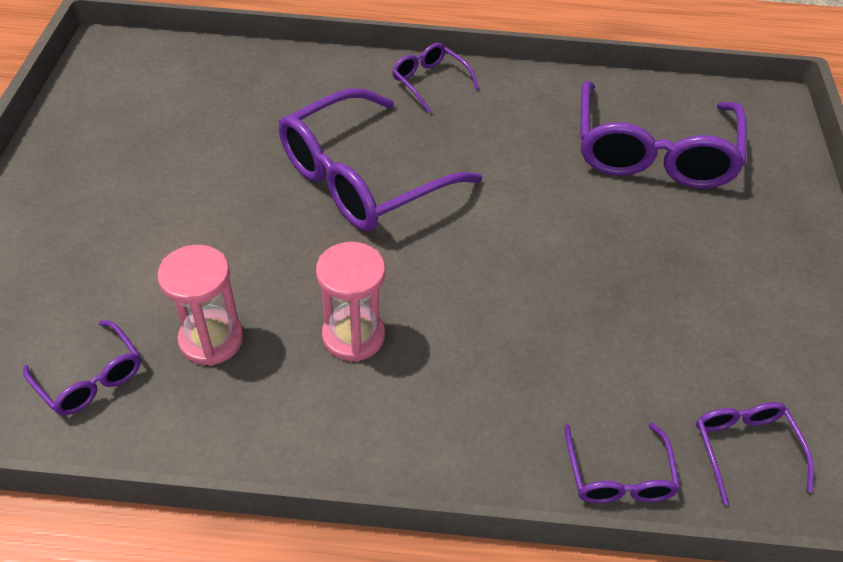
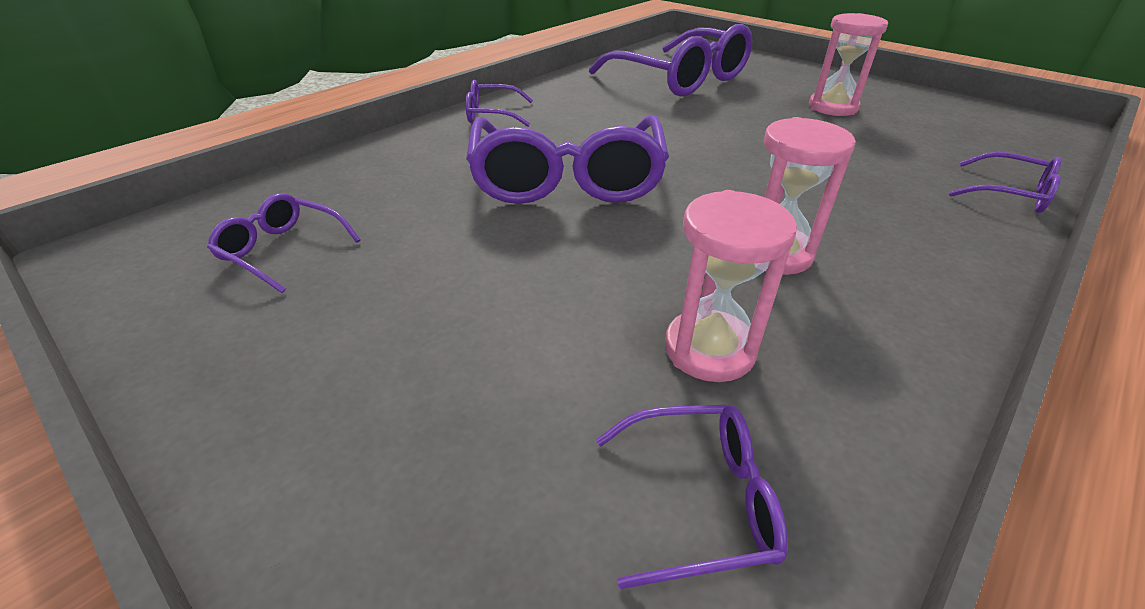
camera: 50 degrees left, 10 degrees down
(709, 291) = (832, 107): none -> pink hourglass
(744, 448) = (992, 145): purple glasses -> purple glasses (282, 250)

